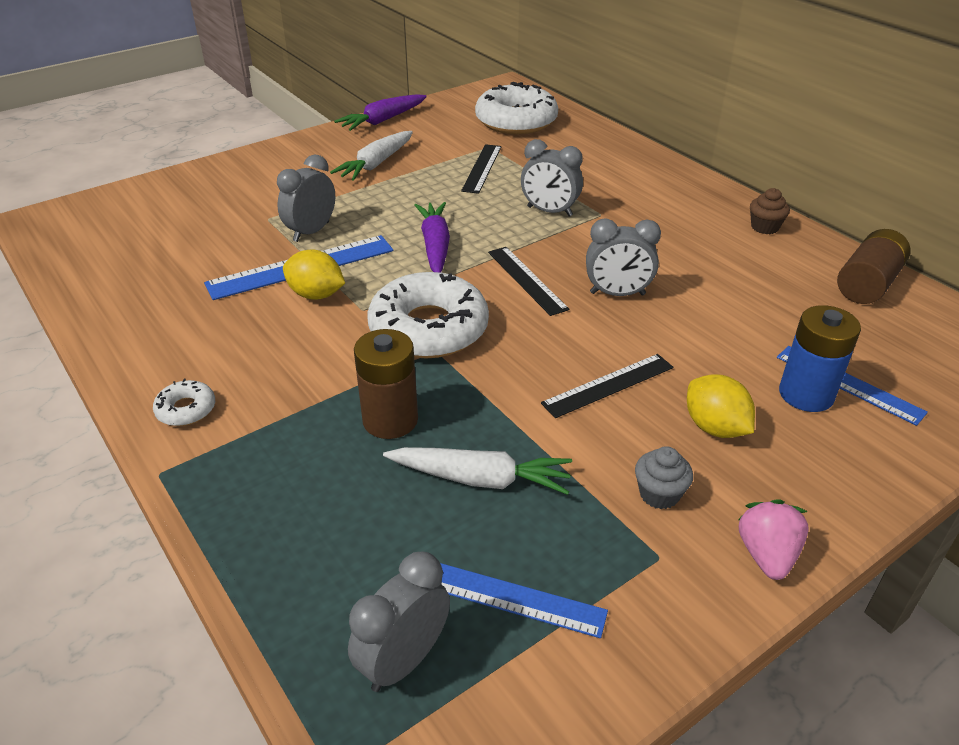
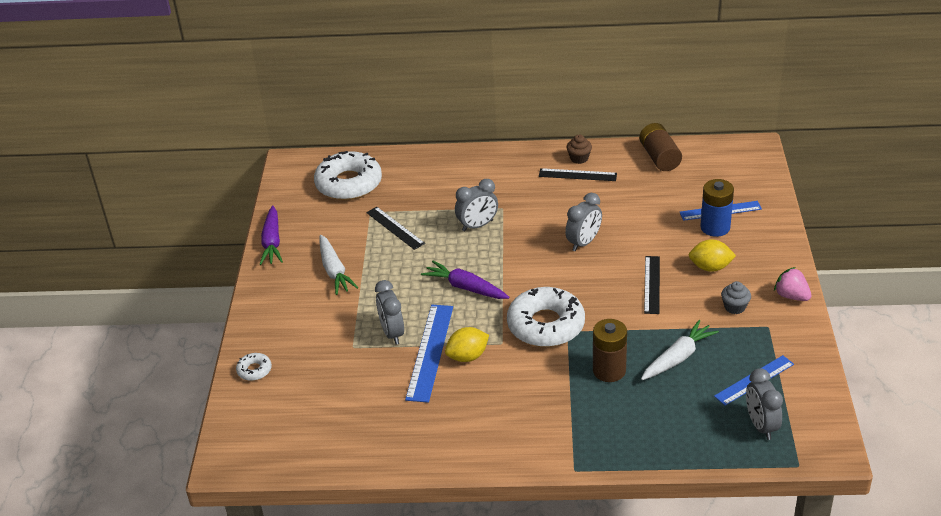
camera: 50 degrees left, 0 degrees up
(186, 409) = (529, 445): white donut -> white donut (254, 370)
(526, 280) = (537, 268): black ruler -> black ruler (577, 175)

